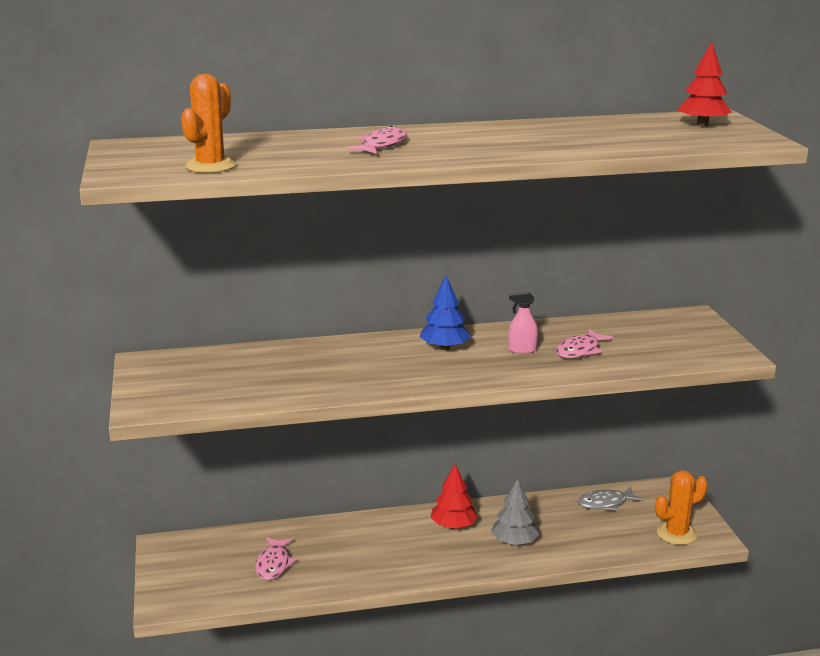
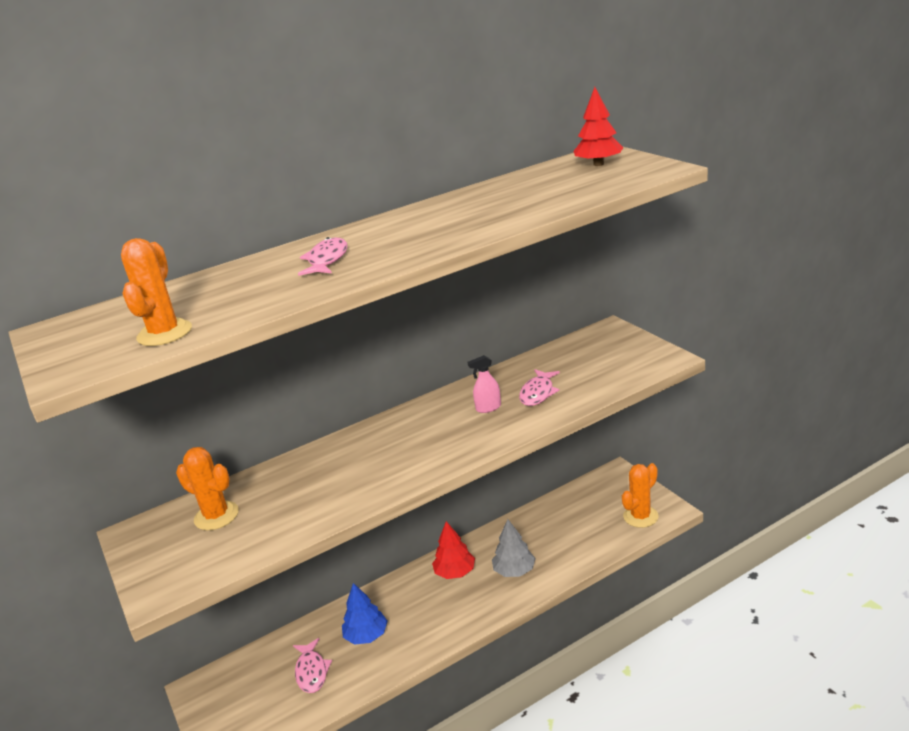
camera: 15 degrees left, 5 degrees up
(222, 368) = (216, 516): none -> orange cactus
(445, 348) = (418, 426): blue tree -> blue tree (366, 635)
(605, 503) = (570, 506): grey fish -> none

